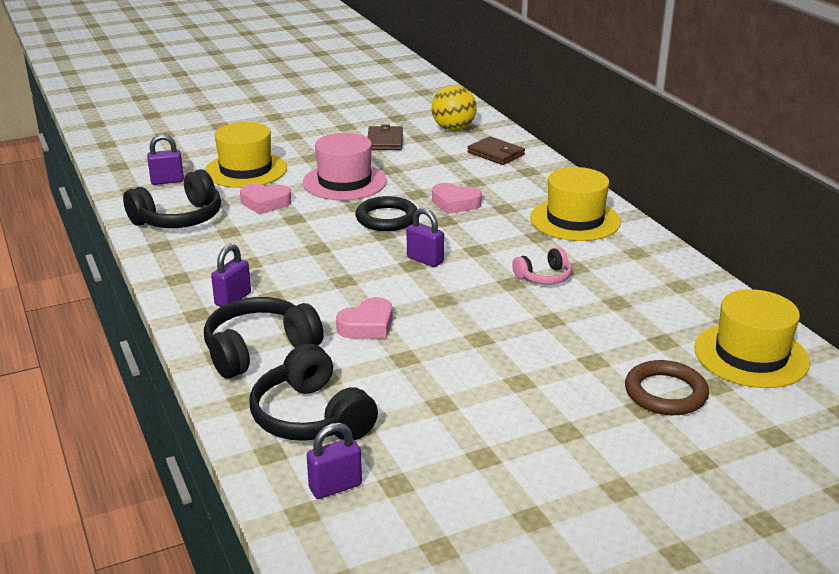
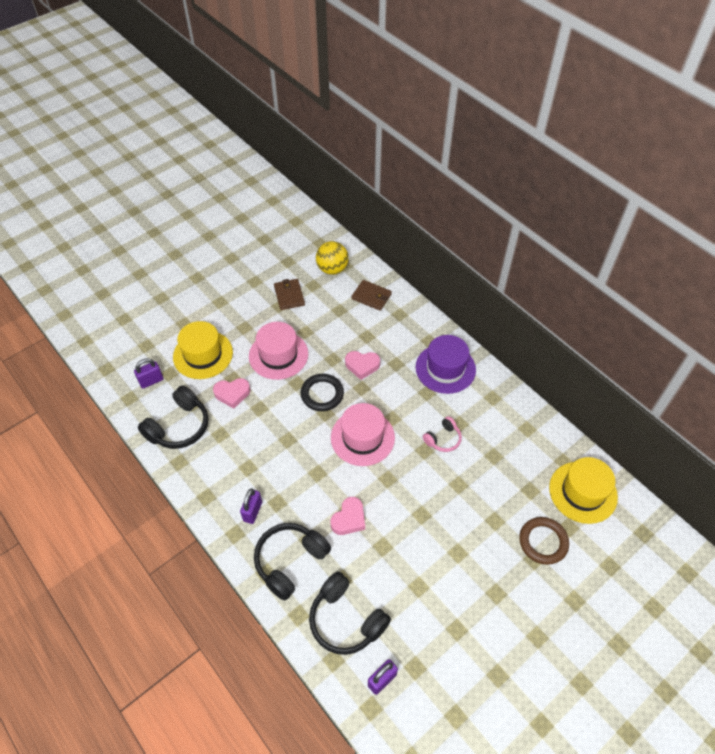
camera: 15 degrees left, 25 degrees up
(425, 260) = (362, 437): purple padlock -> pink hat
(575, 220) = (445, 368): yellow hat -> purple hat

